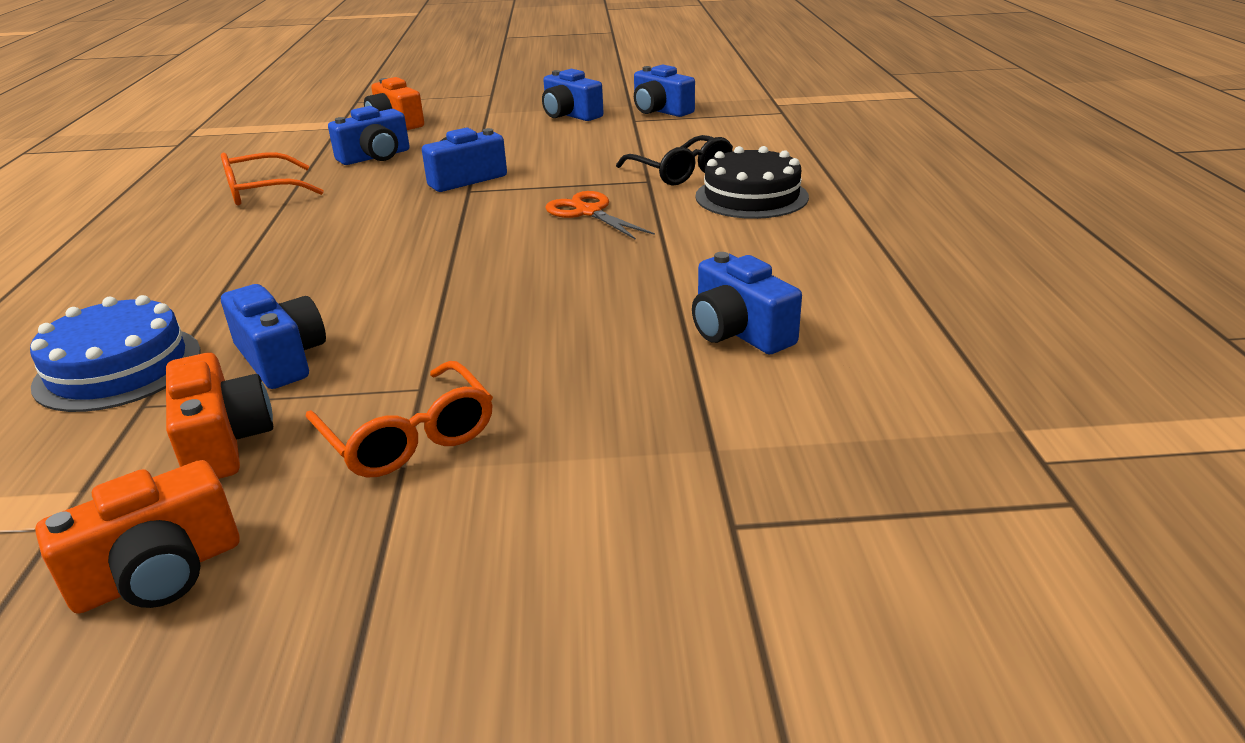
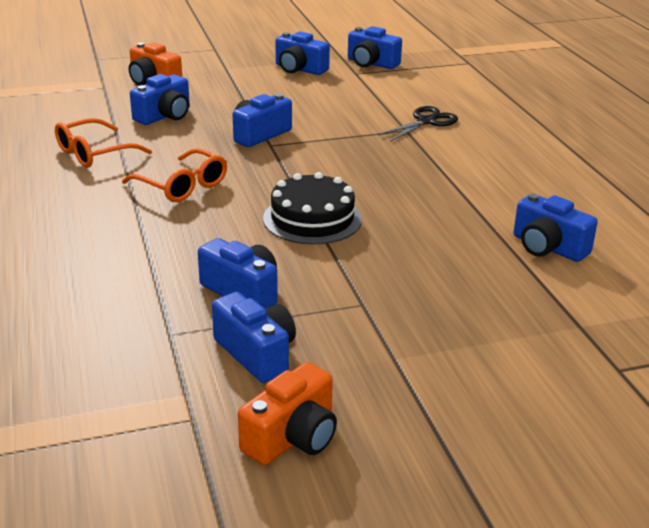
camera: 15 degrees left, 0 degrees up
(118, 368) = (123, 309): blue cake -> none
(224, 442) = (256, 353): orange camera -> blue camera
(409, 437) = (382, 337): orange glasses -> orange glasses (182, 186)
(588, 212) = (380, 160): orange scissors -> none
(681, 172) = (426, 121): black glasses -> black scissors
(751, 196) = (492, 141): black cake -> black cake (312, 219)

